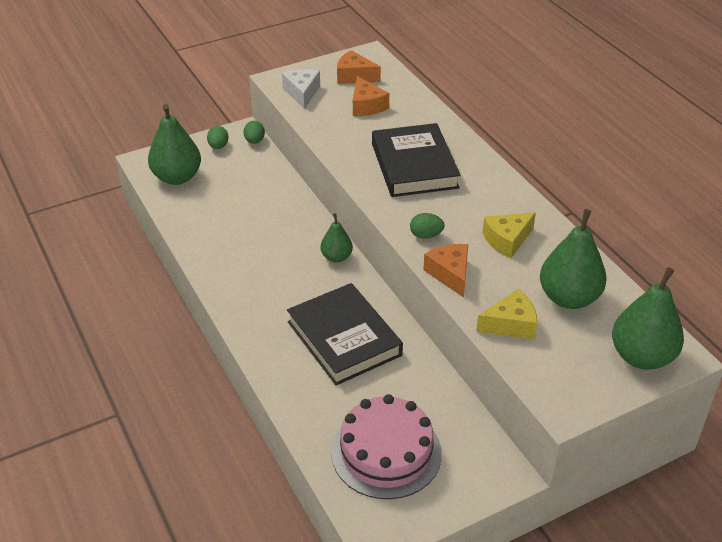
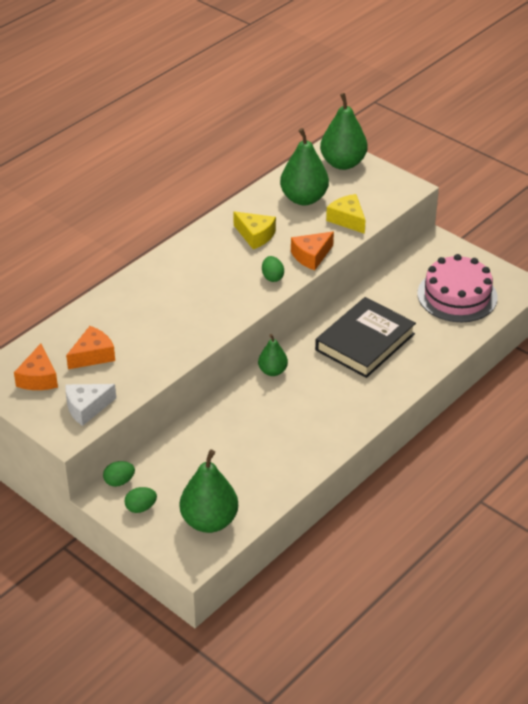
camera: 110 degrees left, 0 degrees up
(414, 166) = (179, 303): black book -> none

